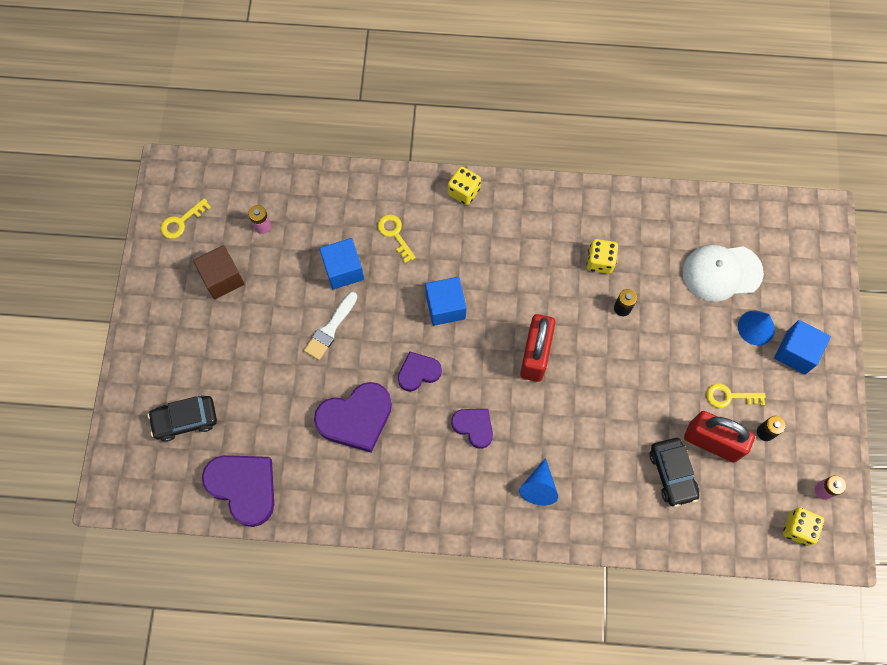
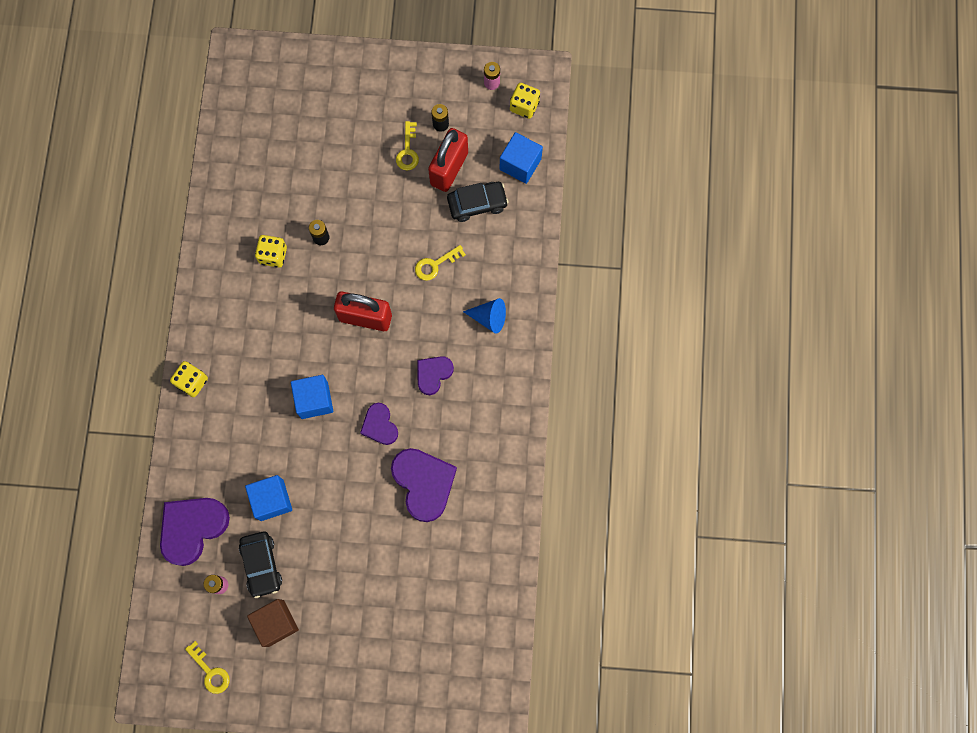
camera: 90 degrees left, 5 degrees up
(185, 420) = (423, 650): black car -> black car (261, 565)
(244, 487) = (489, 587): purple heart -> purple heart (192, 528)
(330, 328) = (333, 511): white brush -> none
(395, 234) = (235, 450): yellow key -> yellow key (435, 264)
(721, 272) = (289, 148): white cap -> none
(756, 327) = (343, 123): blue cone -> none
(796, 352) = (368, 92): blue cube -> blue cube (520, 164)

